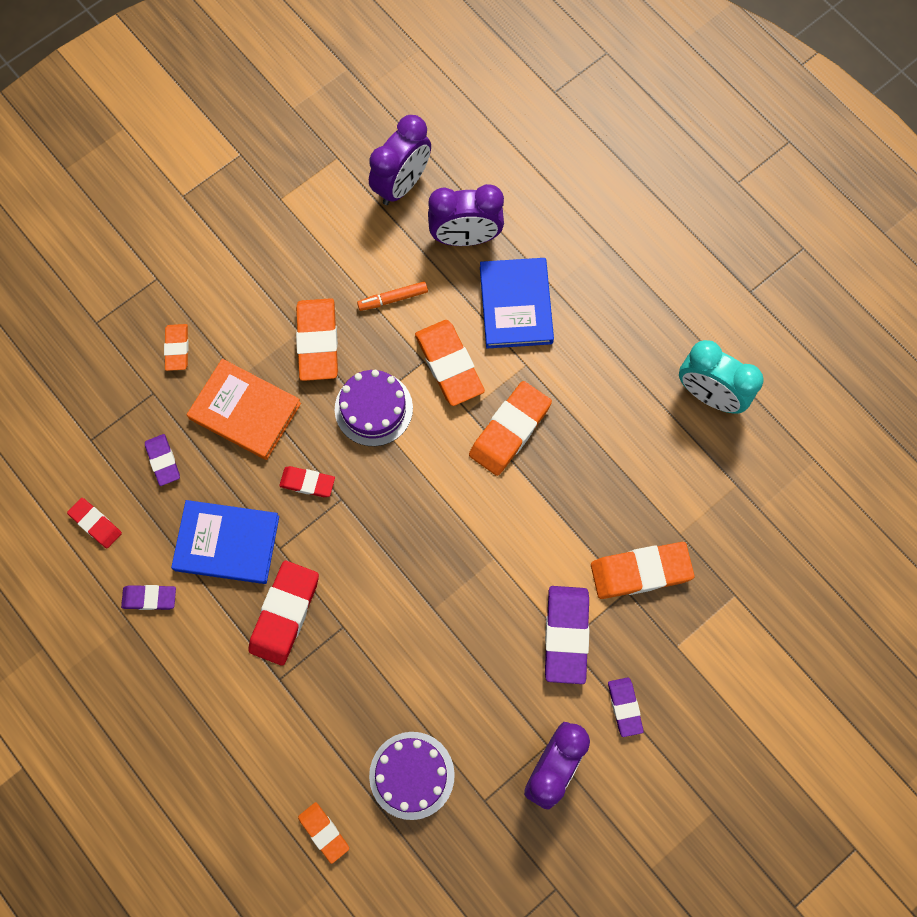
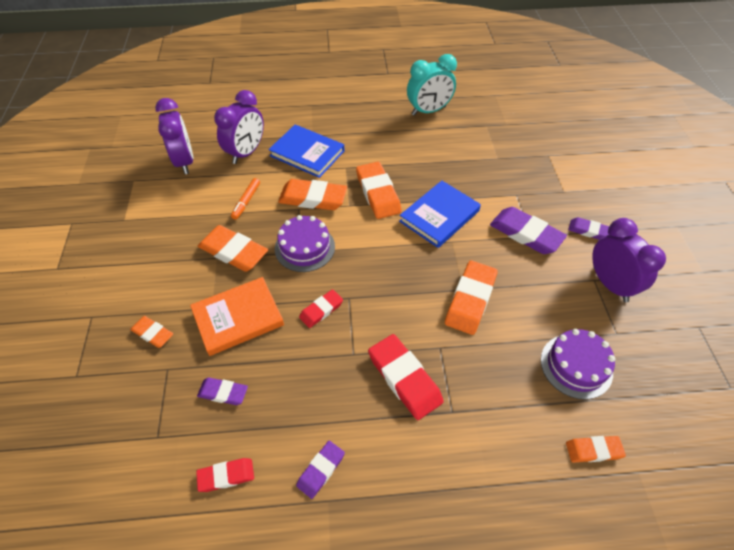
camera: 55 degrees left, 20 degrees down
(227, 543) = (322, 386): blue book -> blue book (439, 216)
(640, 572) = (508, 183): orange eraser -> orange eraser (470, 300)

